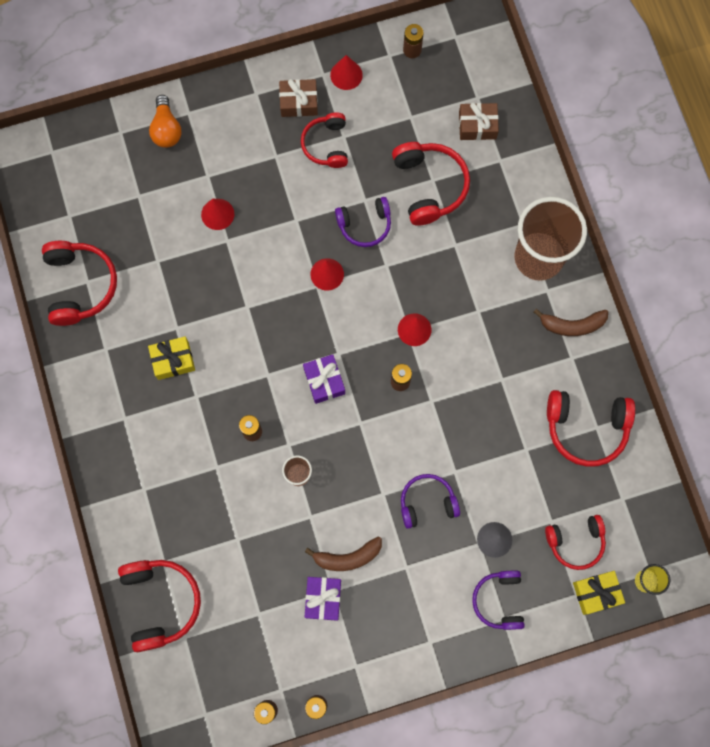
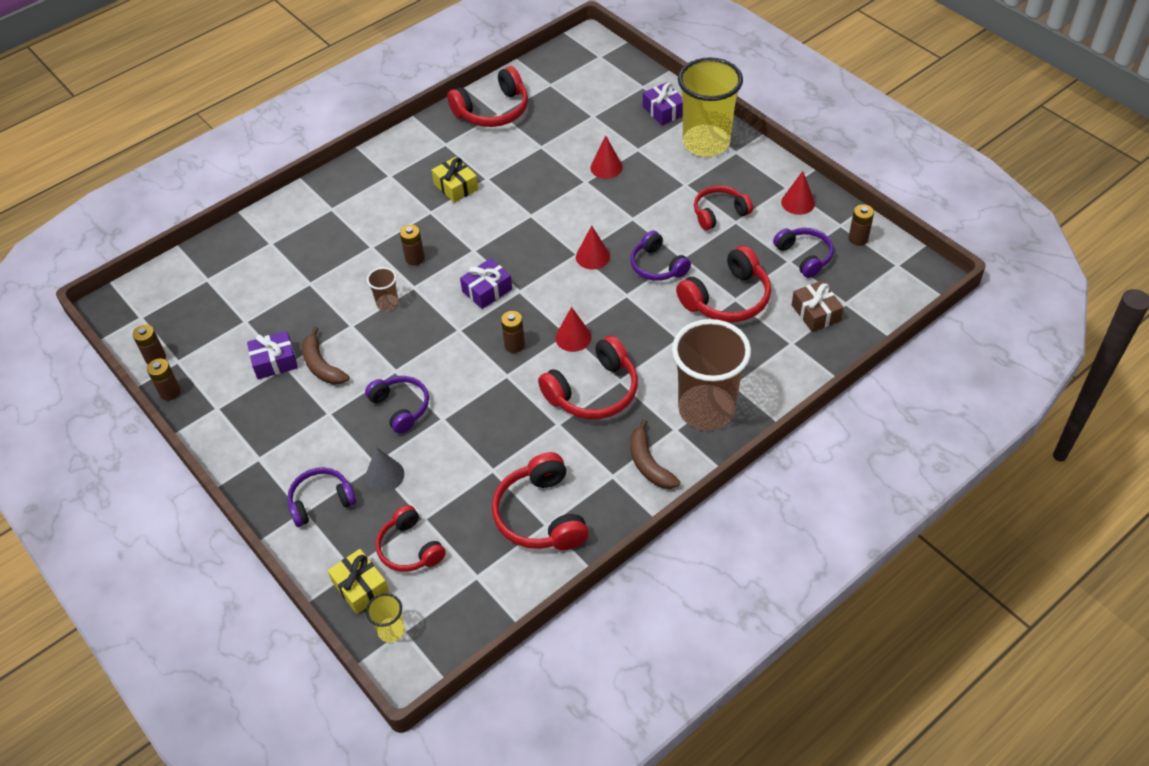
camera: 70 degrees right, 25 degrees down
(160, 602) = (233, 253): red headphones -> red headphones (593, 391)
(166, 129) = (664, 111): orange light bulb -> purple gift
(230, 113) = (706, 143): none -> yellow cup
(299, 102) = (747, 181): brown gift -> none
(411, 102) = (804, 256): none -> purple headphones

